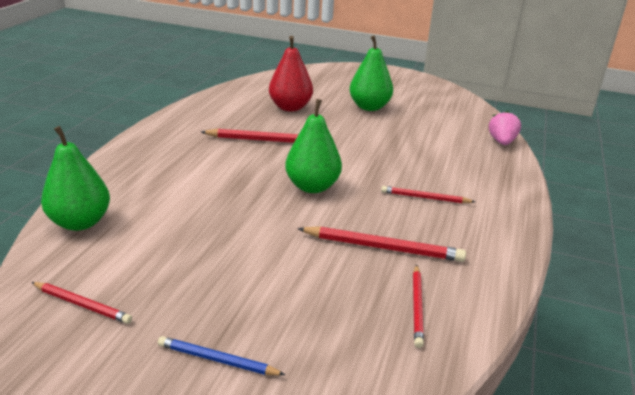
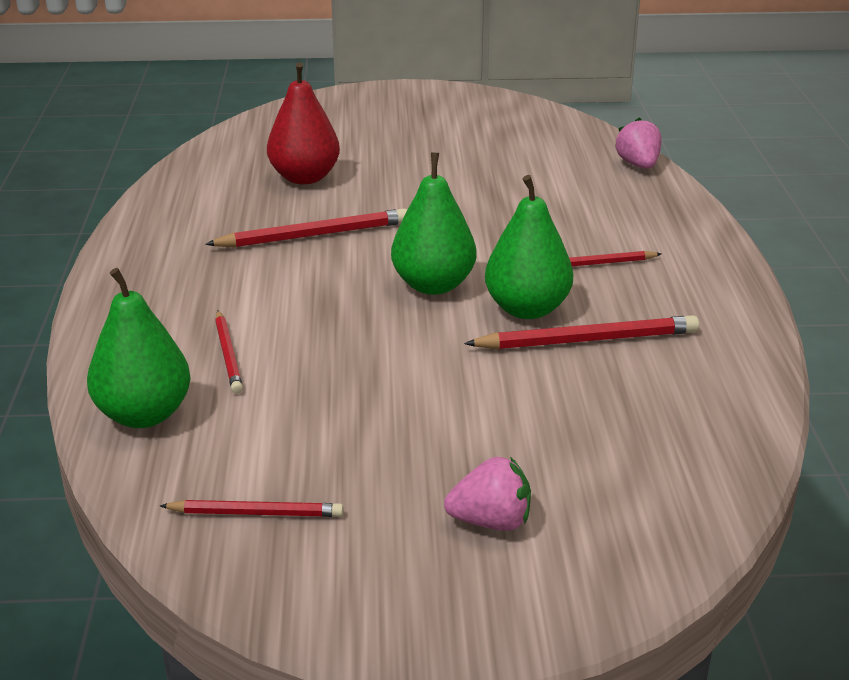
camera: 20 degrees left, 0 degrees up
(217, 360) = (491, 522): blue pencil -> pink strawberry
(369, 107) = (421, 152): green pear -> green pear (527, 309)
(417, 306) = (678, 398): red pencil -> red pencil (228, 355)

